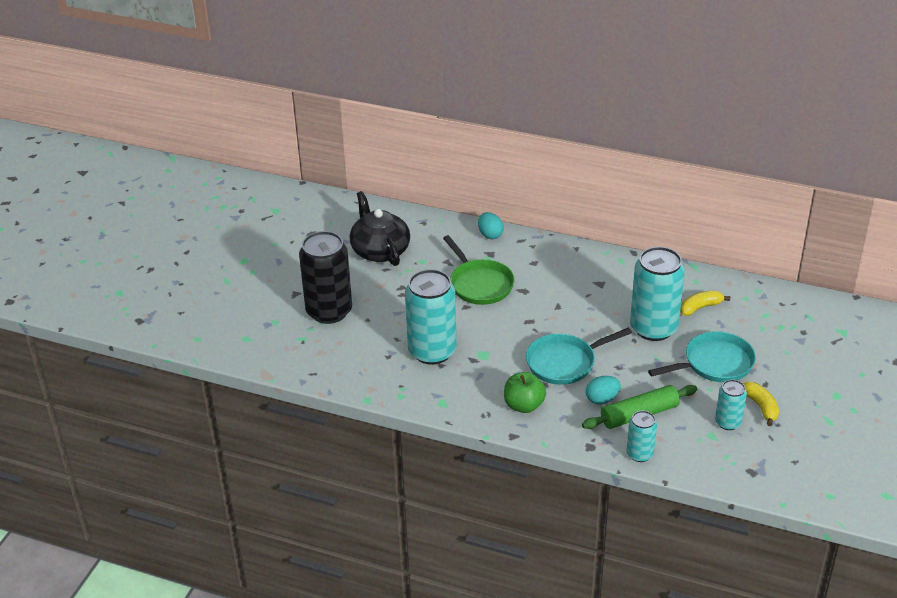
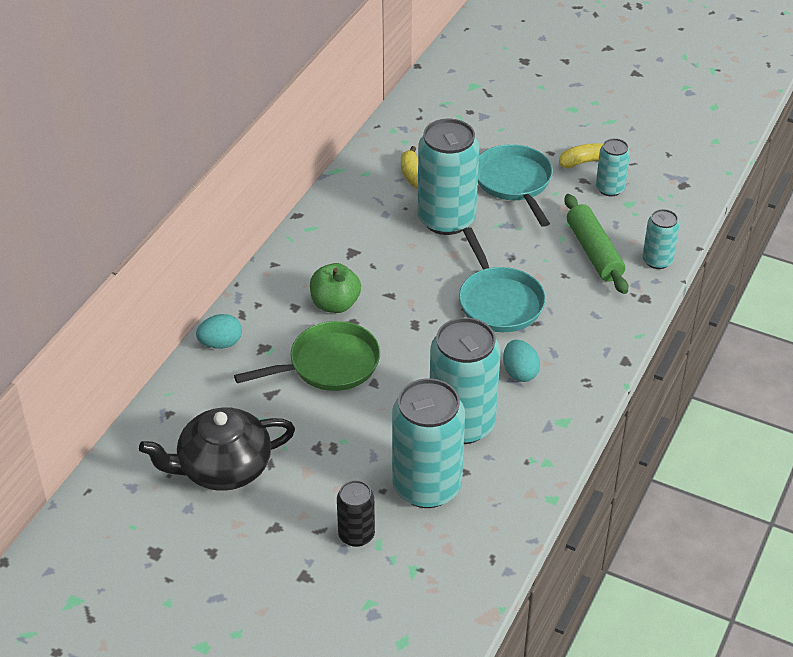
camera: 85 degrees left, 5 degrees up
(329, 311) = (356, 535): black can -> black can, size x0.52
(372, 339) = (426, 486): none -> turquoise can
(524, 405) = (573, 346): green apple -> green apple (335, 304)
(602, 399) = (567, 278): turquoise egg -> turquoise egg (520, 372)

